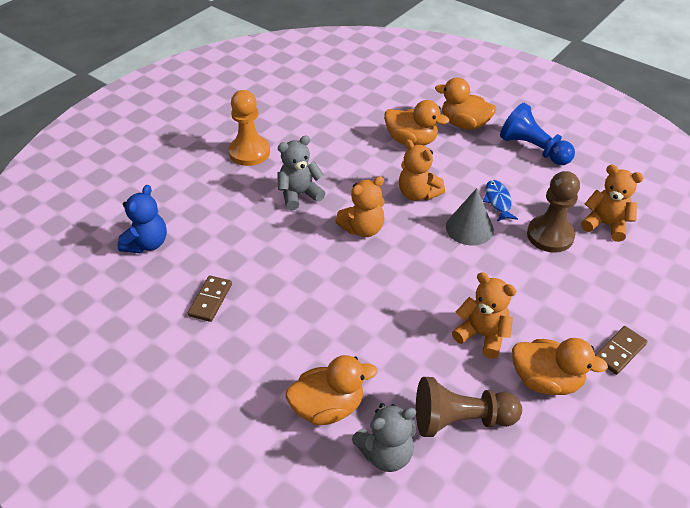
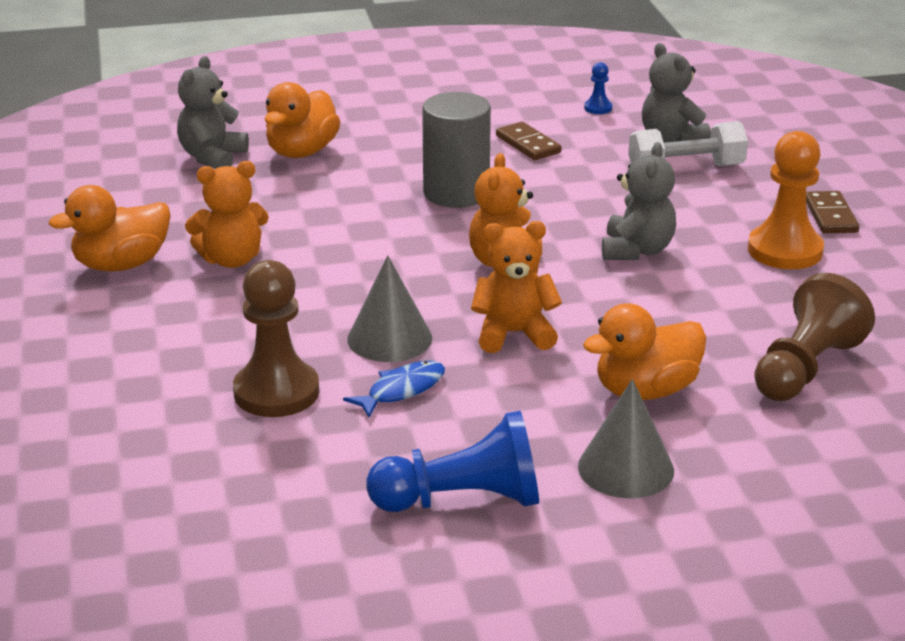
camera: 130 degrees right, 15 degrees down
(123, 298) = (598, 108): none -> blue pawn
(147, 244) = (671, 139): blue teddy bear -> grey teddy bear
(186, 220) = (685, 169): none -> white dumbbell
(307, 293) = (456, 193): none -> grey cylinder
(460, 419) = (174, 202): brown pawn -> brown pawn (805, 368)
(464, 124) = (626, 468): orange duck -> grey cone
(498, 201) = (401, 390): blue fish -> blue fish turned 75 degrees counterclockwise
(605, 224) = (215, 454): orange teddy bear -> none
(619, 351) = (61, 327): brown domino -> brown domino (830, 216)

